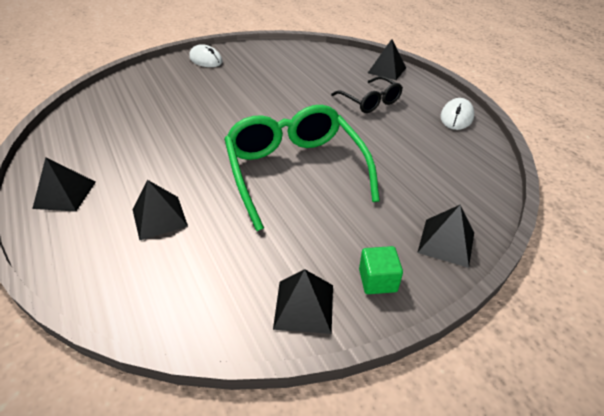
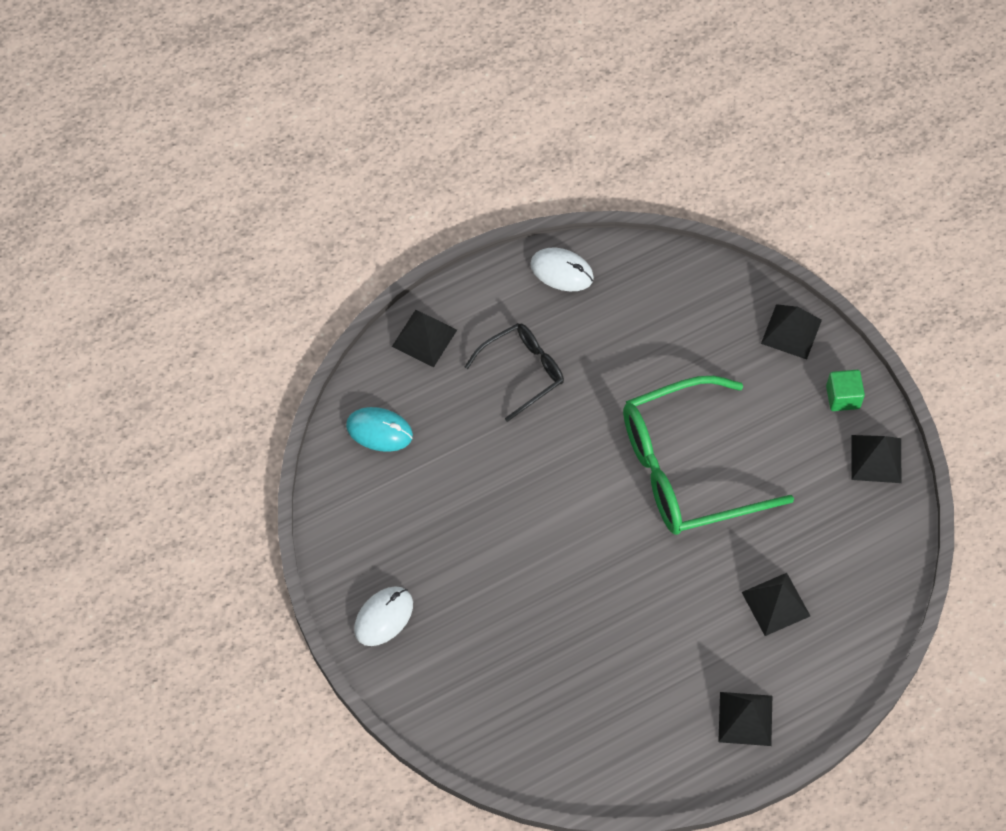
camera: 90 degrees left, 20 degrees up
(322, 58) = (379, 431): none -> turquoise mouse

